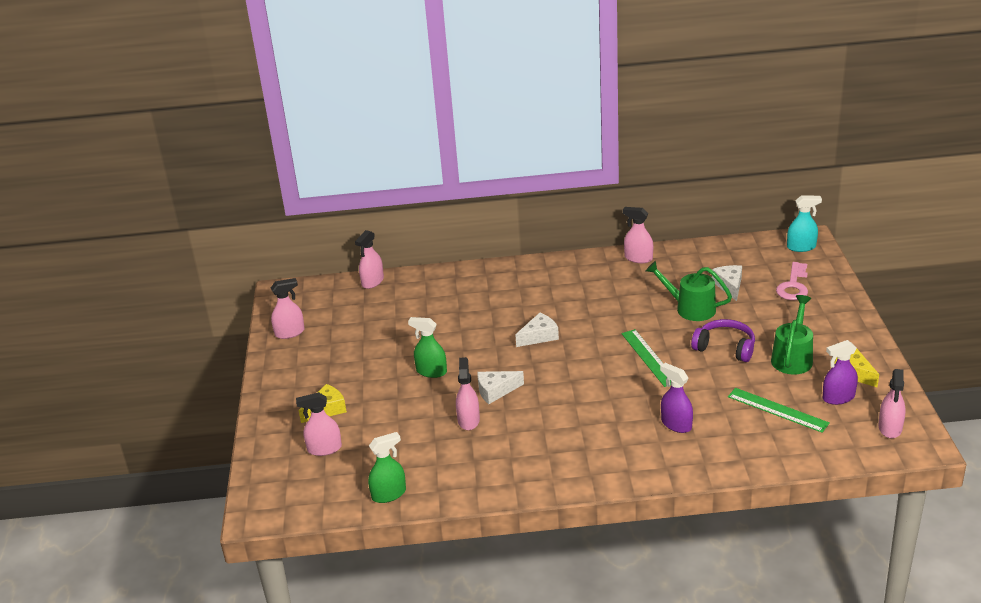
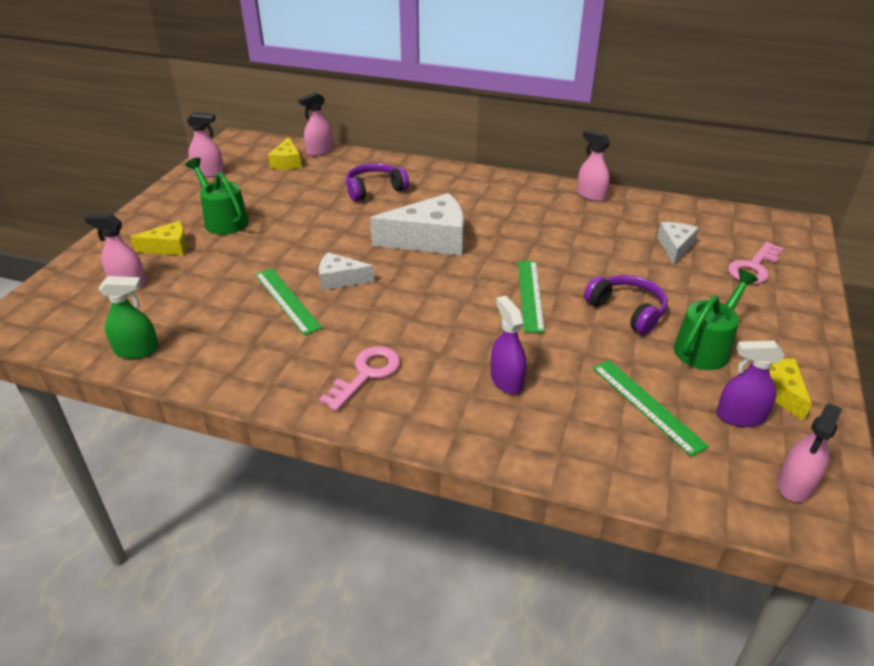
camera: 20 degrees right, 5 degrees up
(352, 301) = (287, 162): none -> yellow cheese
(431, 371) = (296, 242): green spray bottle -> none
(455, 305) = (374, 189): none -> purple headphones
(468, 420) = (286, 300): pink spray bottle -> green ruler
(539, 336) = (430, 240): white cheese -> white cheese, size x1.82
(576, 453) = (366, 374): none -> pink key
(690, 308) = (614, 258): green watering can -> green watering can (223, 220)
(801, 247) = (786, 230): turquoise spray bottle -> none

